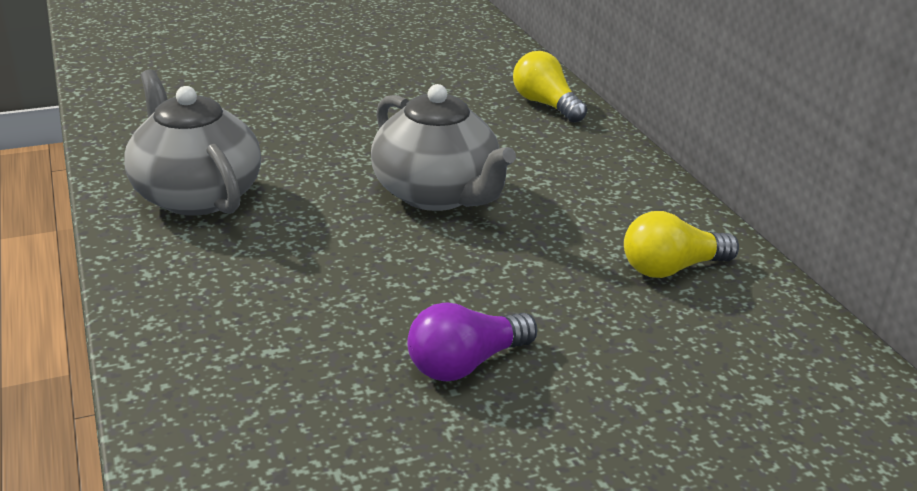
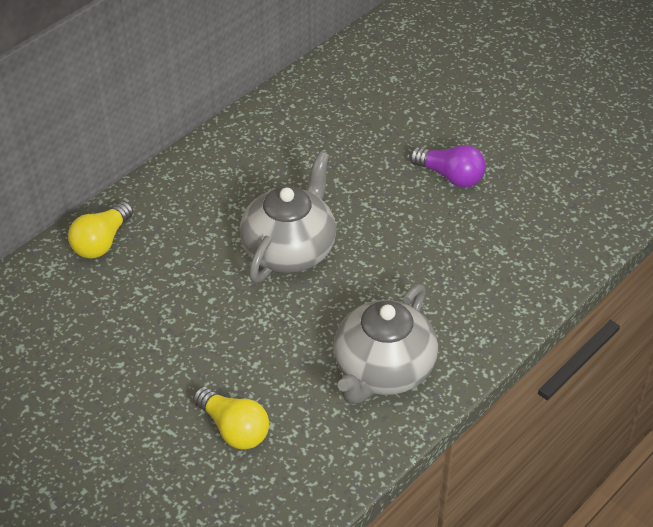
camera: 115 degrees left, 15 degrees up
(671, 268) = (302, 127): yellow light bulb -> yellow light bulb (234, 429)

